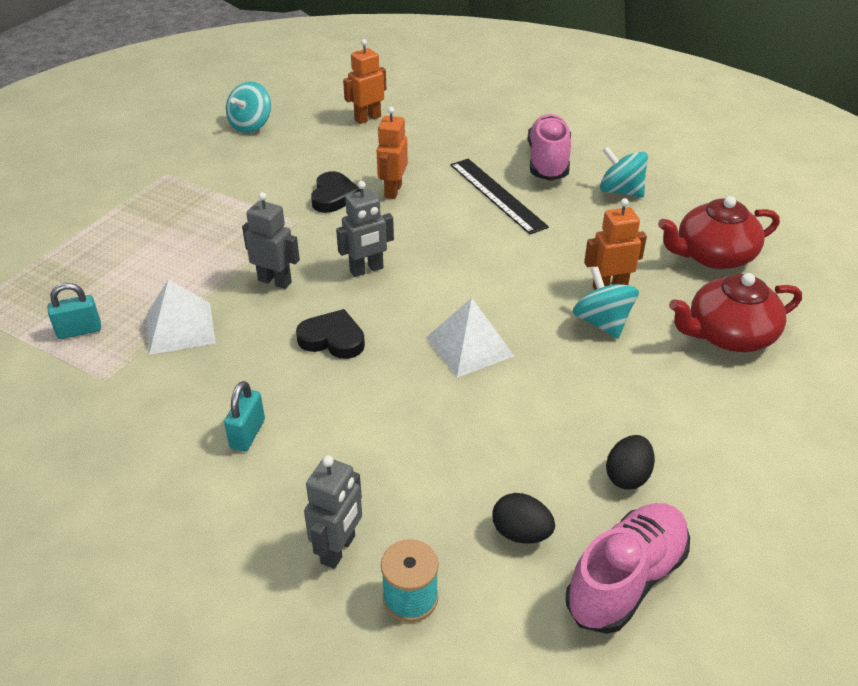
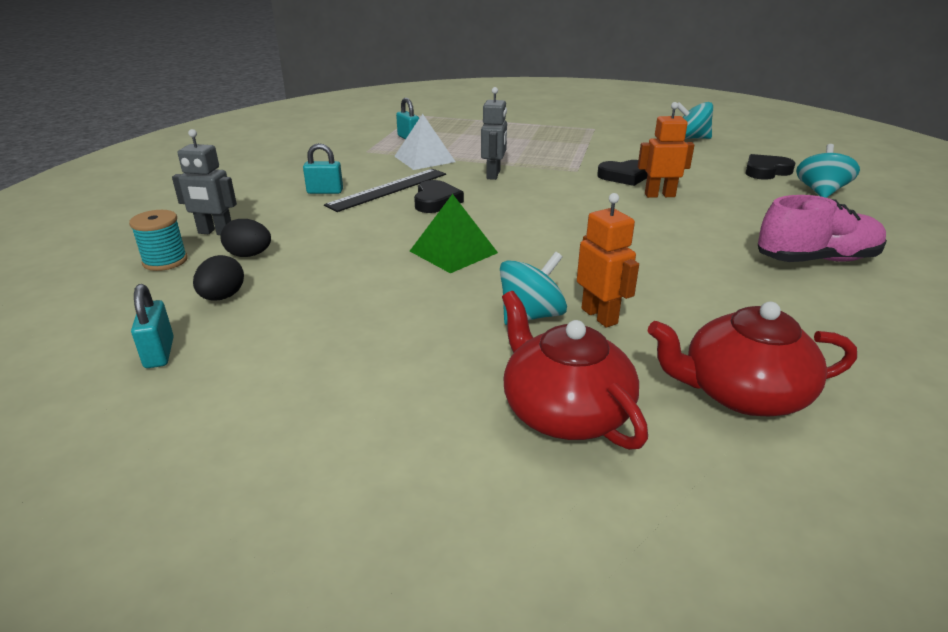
camera: 75 degrees right, 10 degrees down
(366, 270) = (532, 201): grey robot -> none
(367, 118) = (766, 171): orange robot -> black heart
(469, 347) = (453, 252): white pyramid -> green pyramid
(497, 195) = (710, 239): black ruler -> black ruler (388, 189)
(620, 191) = (815, 310): turquoise spinning top -> turquoise spinning top (820, 192)
(626, 579) = (159, 353): pink shoe -> turquoise padlock
(627, 476) = (292, 346): black egg -> black egg (249, 255)
(713, 256) = (741, 393): red teapot -> red teapot turned 60 degrees counterclockwise

